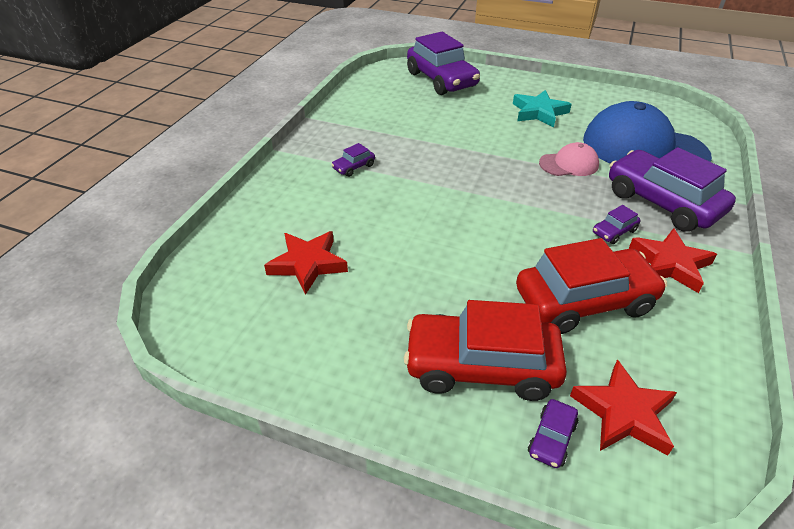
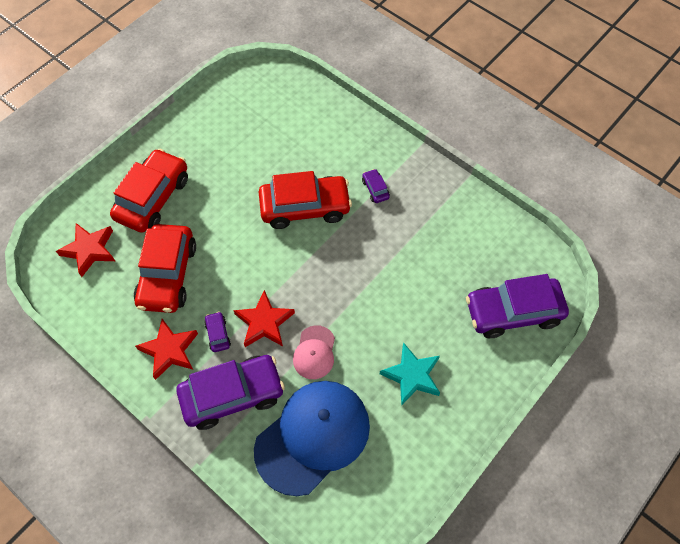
camera: 110 degrees right, 20 degrees up
(308, 264) = (275, 137): red star -> red star (264, 322)
(406, 210) = (305, 207): none -> red car
(551, 438) = (96, 210): purple car -> none

